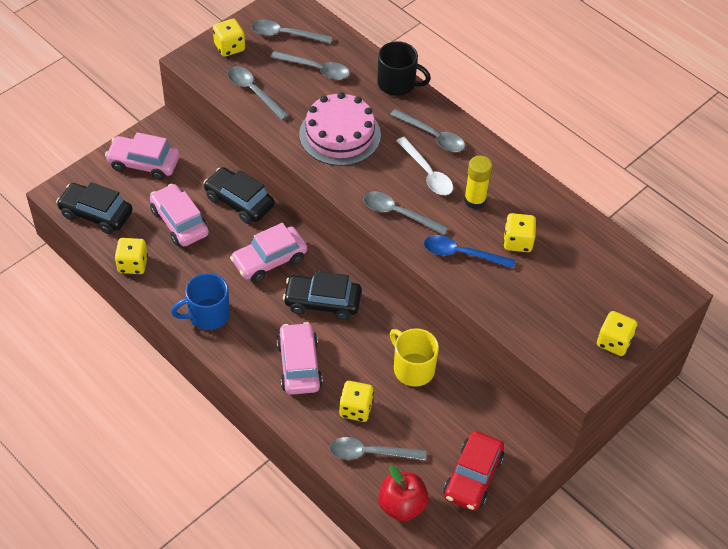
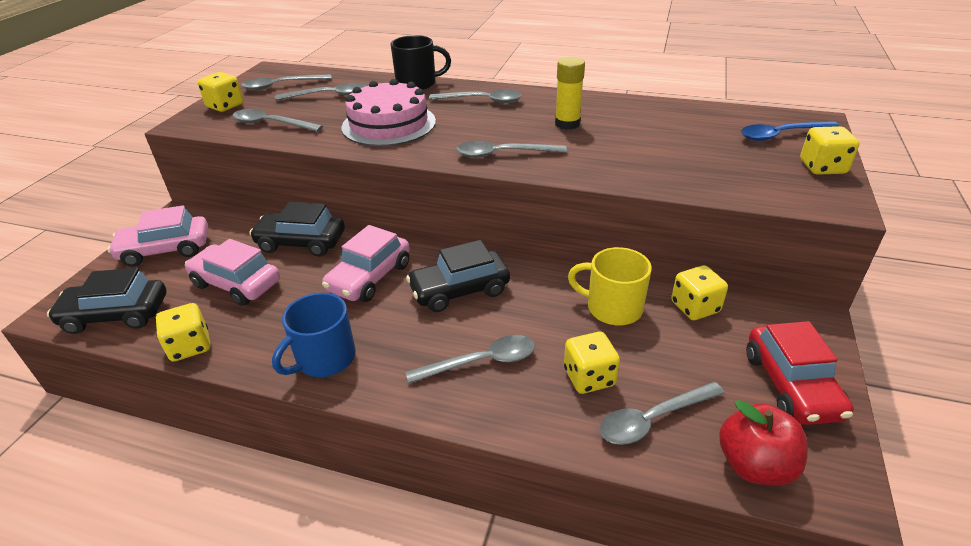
camera: 25 degrees left, 15 degrees down
(299, 365) = (481, 362): pink car -> grey spoon
(427, 173) = (502, 122): white spoon -> none
(461, 254) = (599, 160): blue spoon -> blue spoon (781, 135)
(518, 242) = (640, 135): yellow dice -> yellow dice (695, 307)

